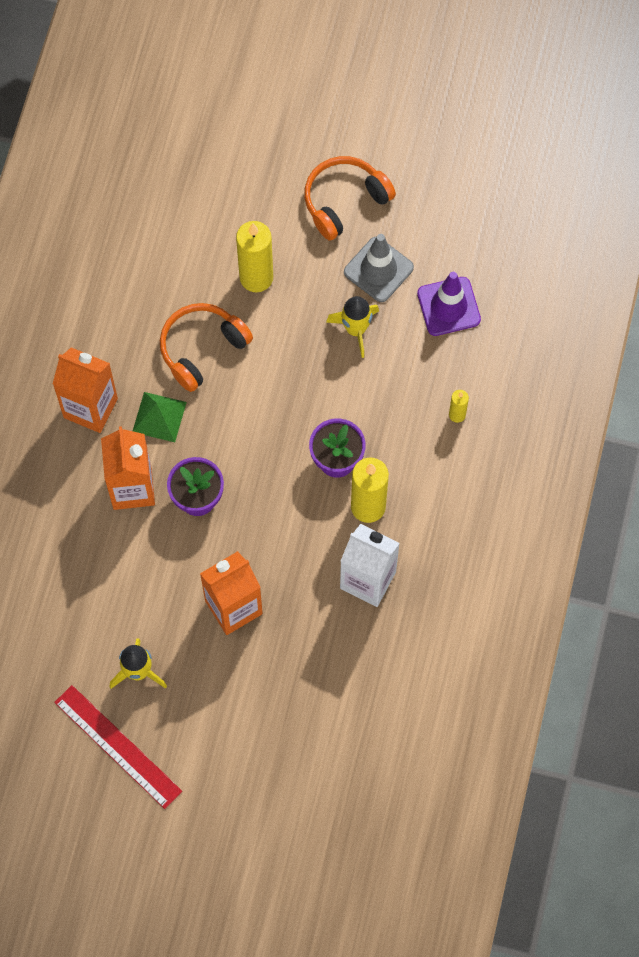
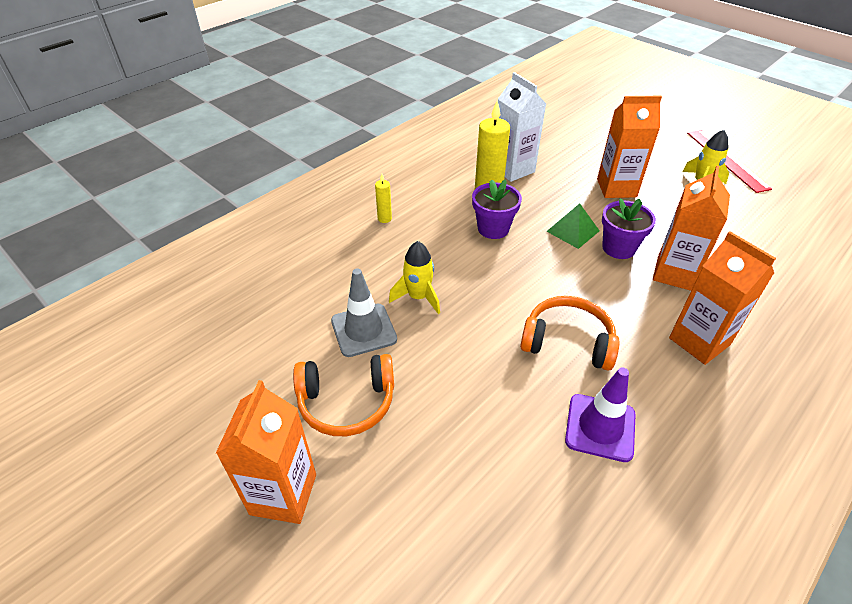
camera: 150 degrees left, 25 degrees down
(159, 417) = (631, 309): green pyramid -> green pyramid (573, 231)
(201, 348) = (567, 341): orange headphones -> orange headphones turned 150 degrees counterclockwise
(256, 277) = (481, 375): yellow candle -> none
(338, 119) = (283, 494): none -> orange carton
(448, 306) = (330, 280): purple traffic cone -> purple traffic cone (600, 427)

